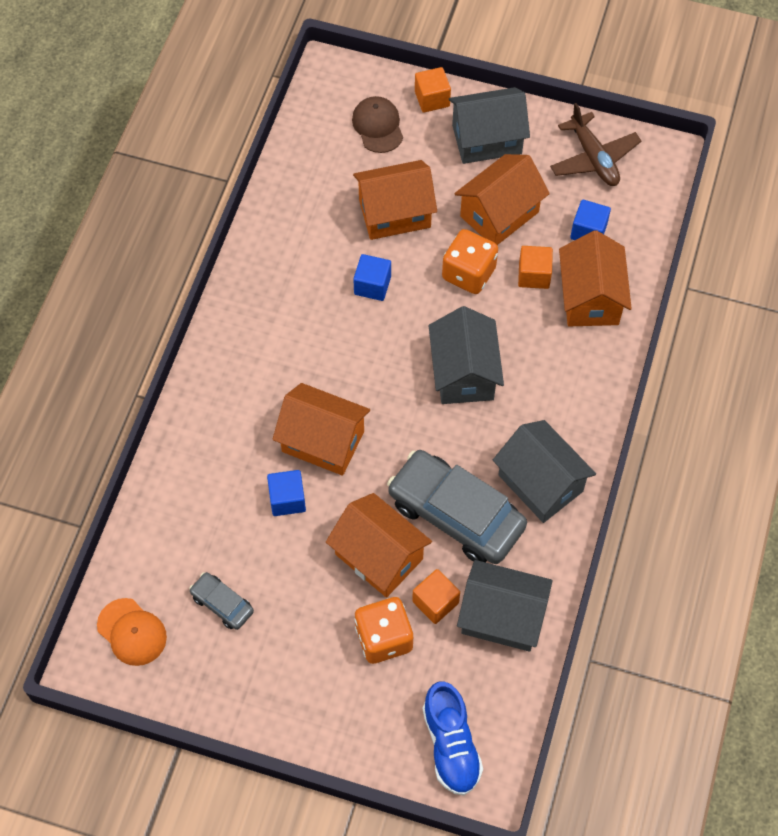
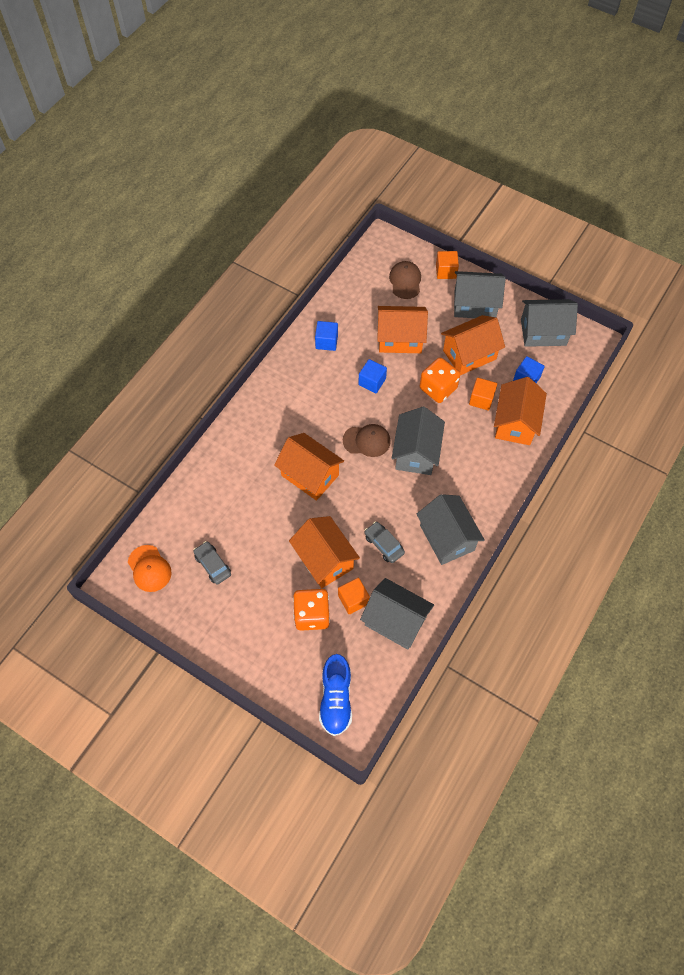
camera: 15 degrees right, 0 degrees up
(287, 499) = (275, 507): blue cube -> blue cube (326, 342)
(389, 373) = (367, 441): none -> brown cap
(455, 514) = (384, 545): grey car -> grey car, size x0.47
(593, 158) = (543, 332): brown plane -> grey house

